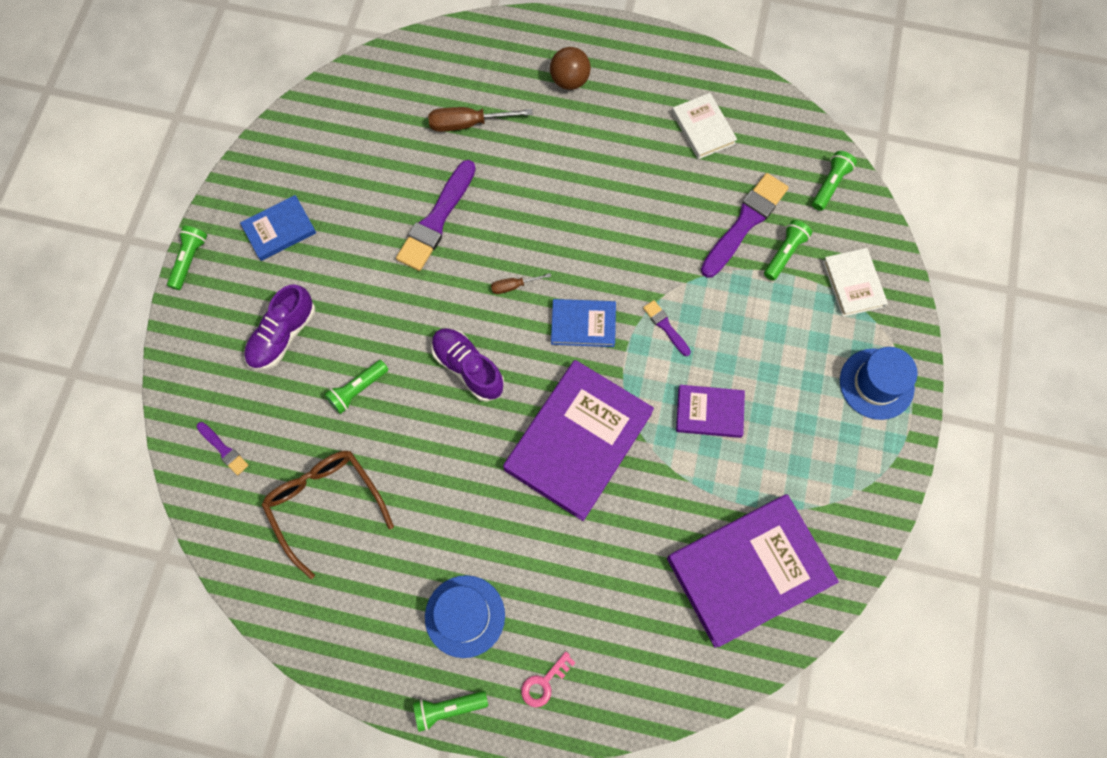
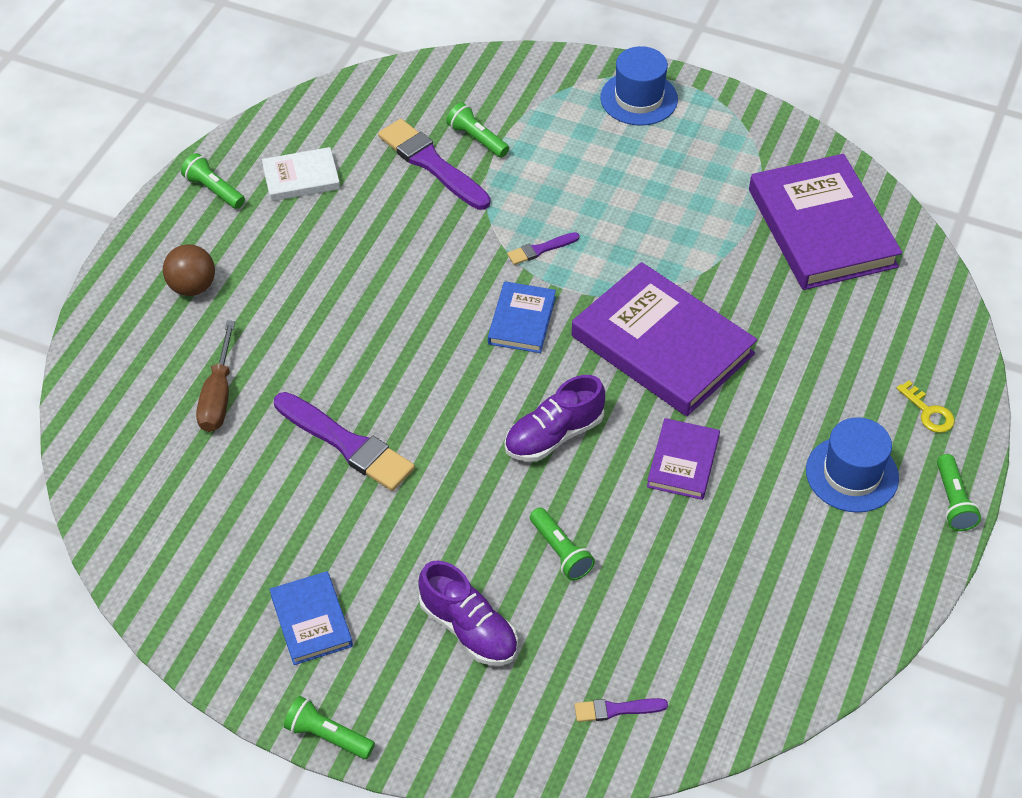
camera: 80 degrees left, 20 degrees down
(223, 449) = (616, 710): purple brush -> purple brush turned 150 degrees counterclockwise
(325, 504) = (705, 600): brown glasses -> none
(513, 286) = (457, 378): brown screwdriver -> none
(544, 683) = (928, 412): pink key -> yellow key
(709, 412) = (647, 230): purple book -> purple book (683, 462)
(830, 185) = (405, 89): green flashlight -> green flashlight (214, 190)
(853, 284) = (525, 94): white book -> none

